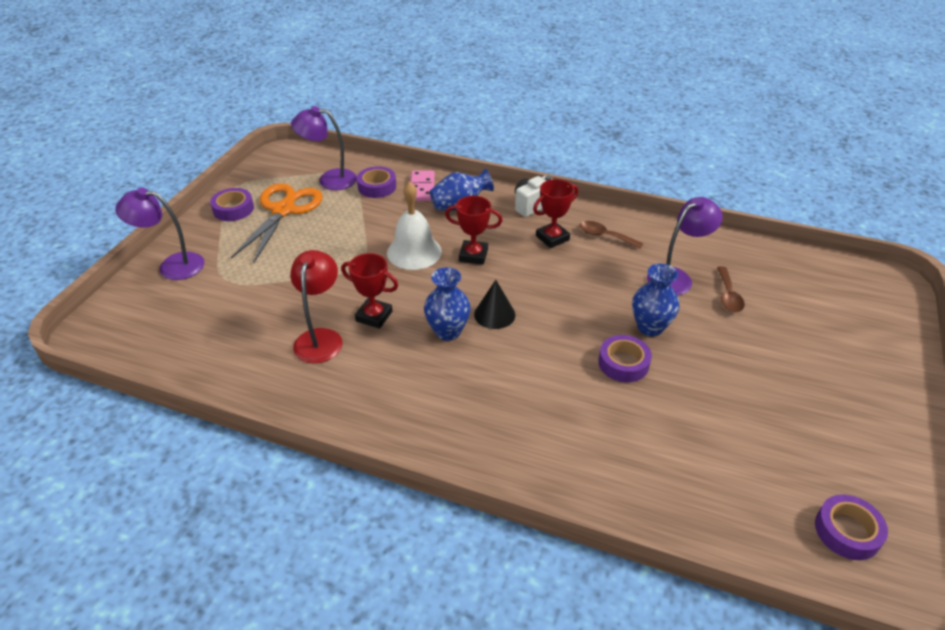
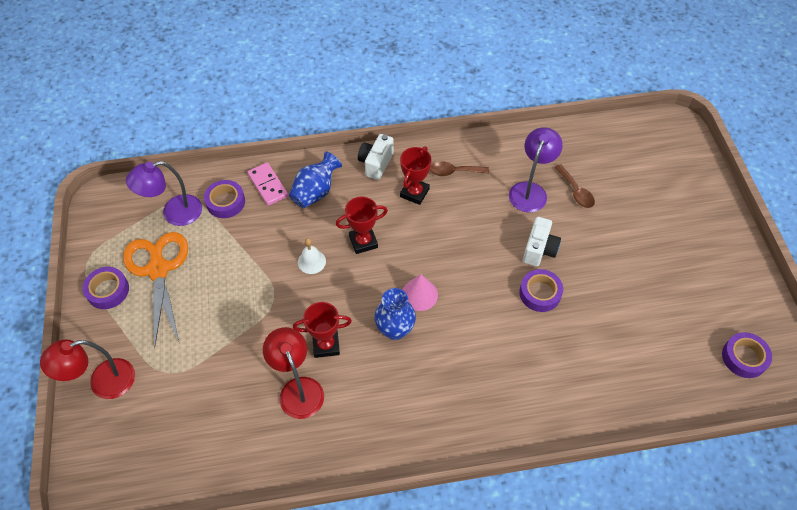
camera: 30 degrees left, 15 degrees up
(172, 265) = (103, 382): purple lamp -> red lamp
(414, 252) = (311, 261): white bell -> white bell, size x0.55
(494, 314) = (419, 294): black cone -> pink cone
(650, 327) = (539, 250): blue vase -> white camera

